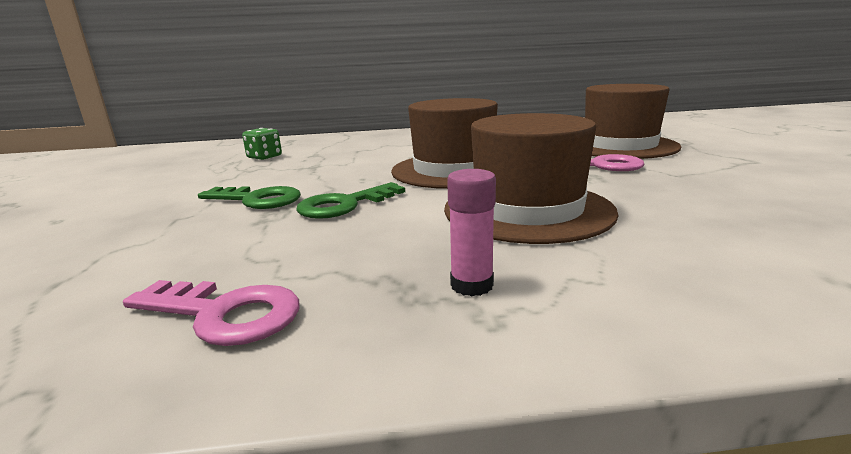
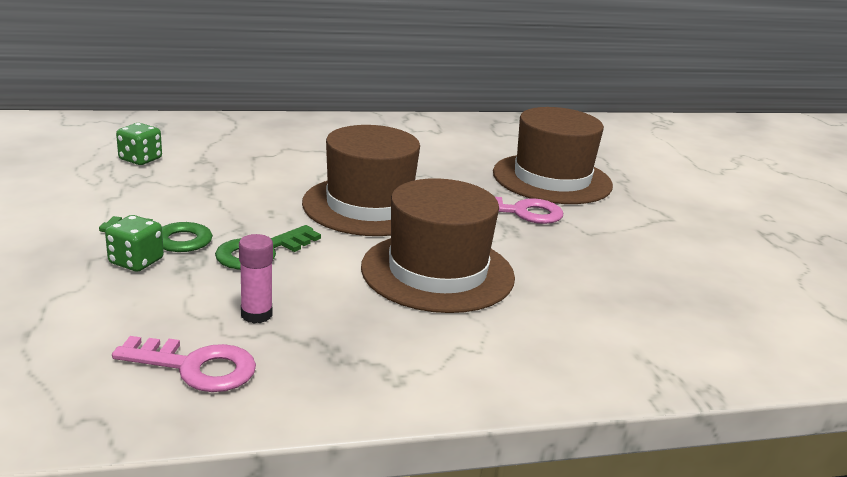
camera: 10 degrees left, 5 degrees up
(218, 218) = (136, 261): none -> green dice
(471, 285) = (383, 350): pink glue stick -> pink glue stick (256, 315)

